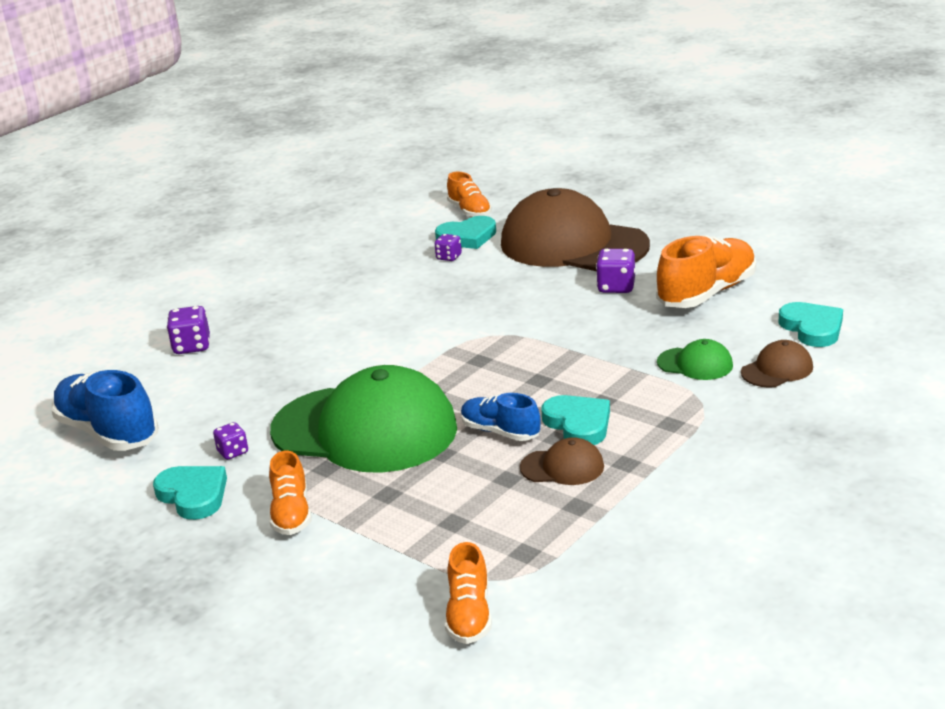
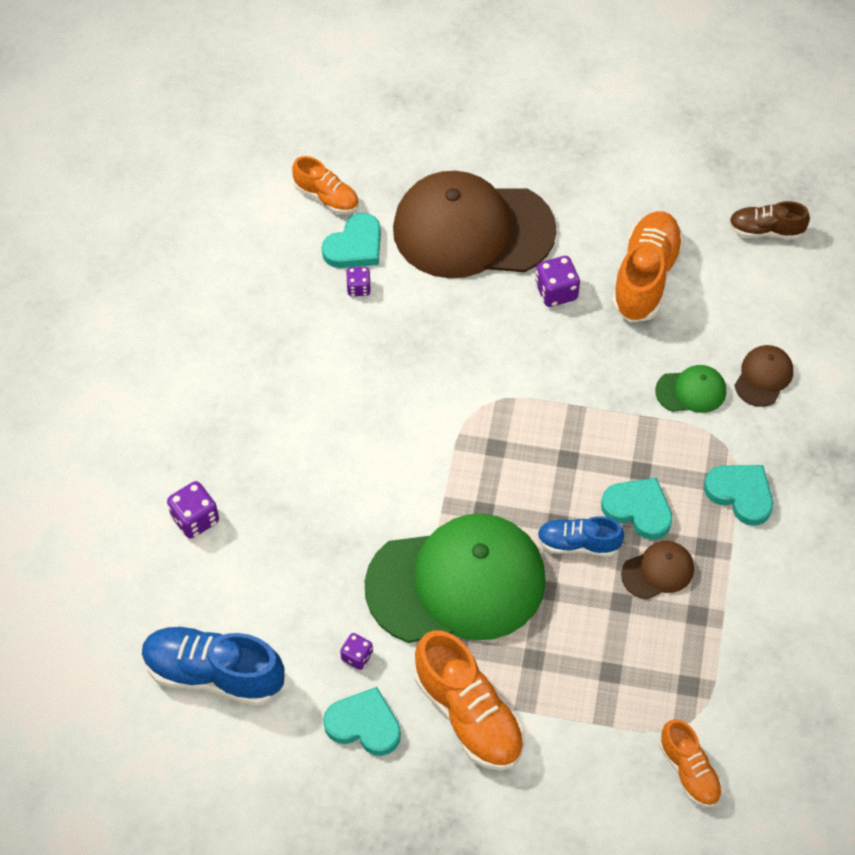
camera: 30 degrees left, 30 degrees up
(291, 514) = (468, 714): orange shoe -> orange shoe, size x1.69
(812, 328) = (764, 305): turquoise heart -> turquoise heart (740, 494)
(848, 287) = (766, 230): none -> brown shoe

